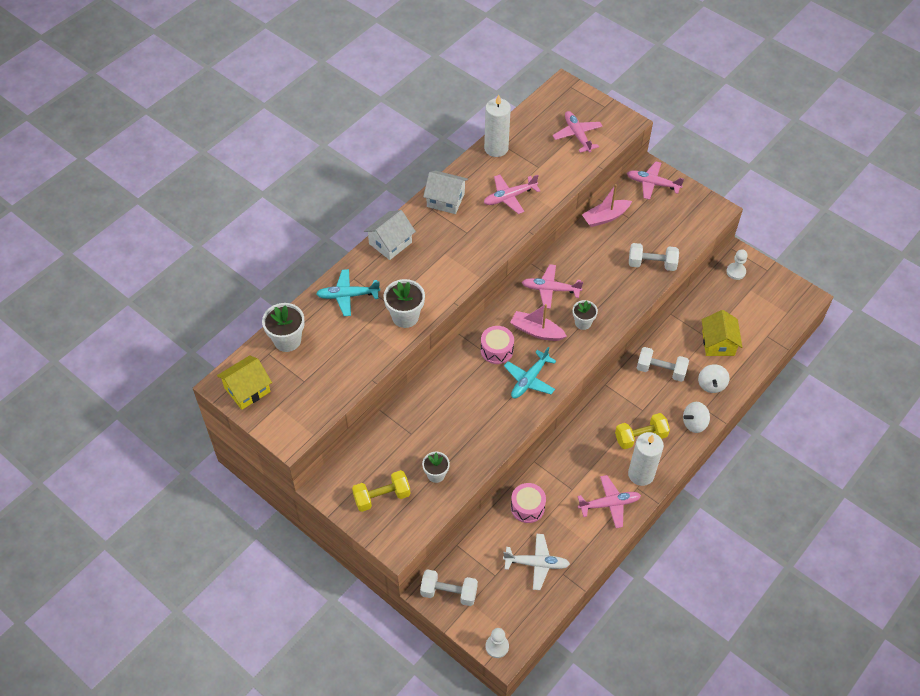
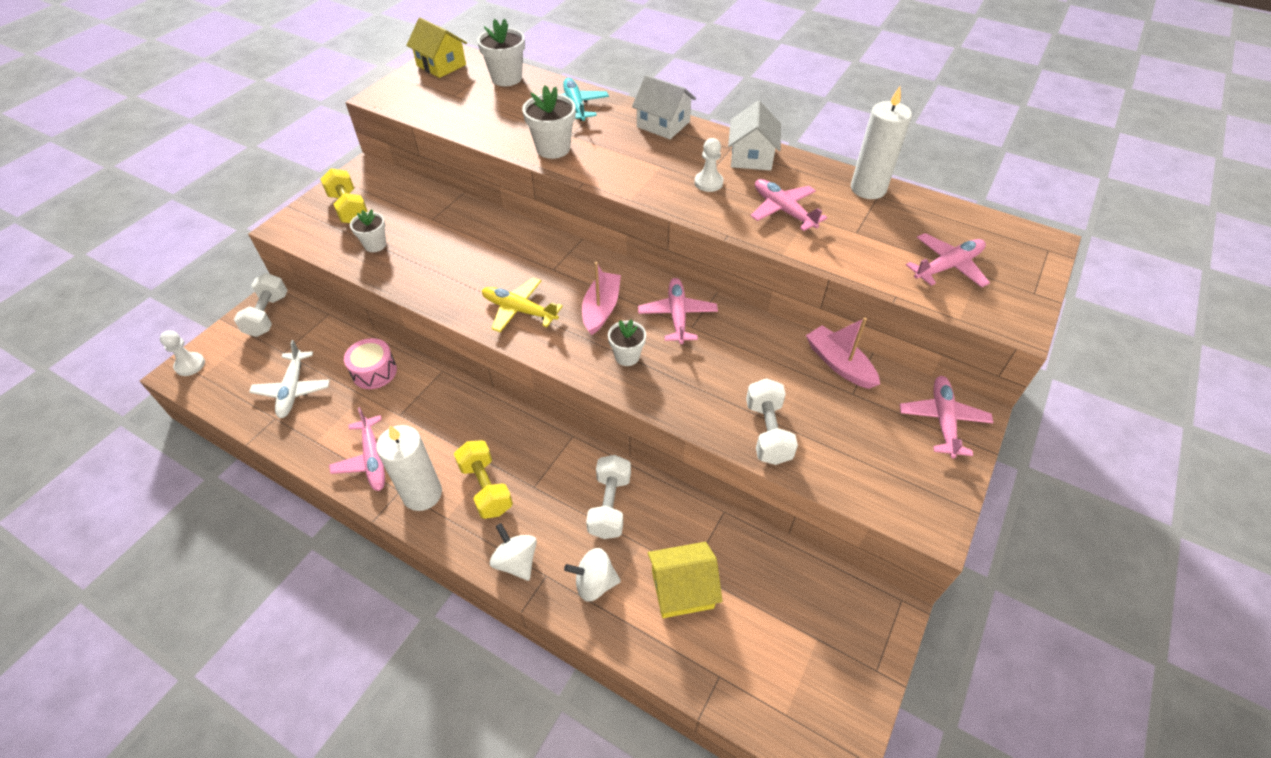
camera: 80 degrees right, 5 degrees down
(496, 350) = (562, 274): pink drum -> none
(529, 379) = (519, 310): turquoise plane -> yellow plane
(736, 272) = (849, 611): white pawn -> white pawn (708, 183)

